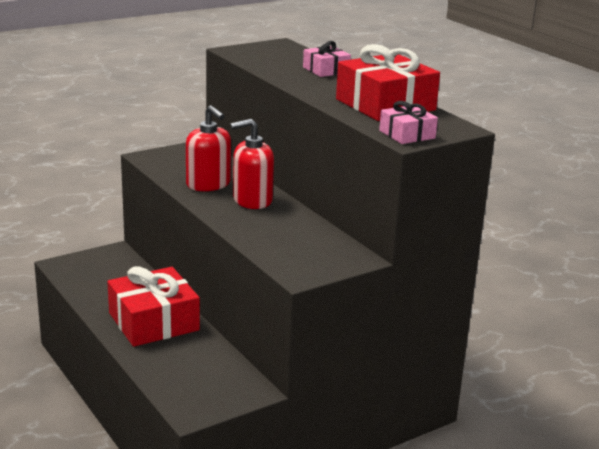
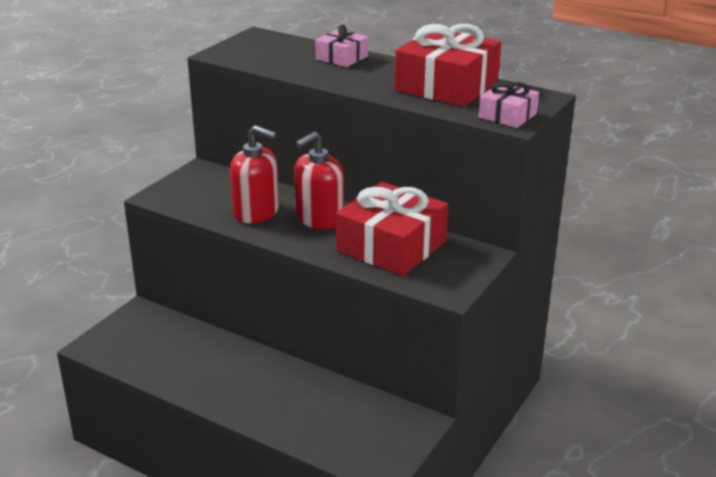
camera: 25 degrees left, 5 degrees up
(153, 321) = (254, 380): red gift -> red gift (391, 246)

